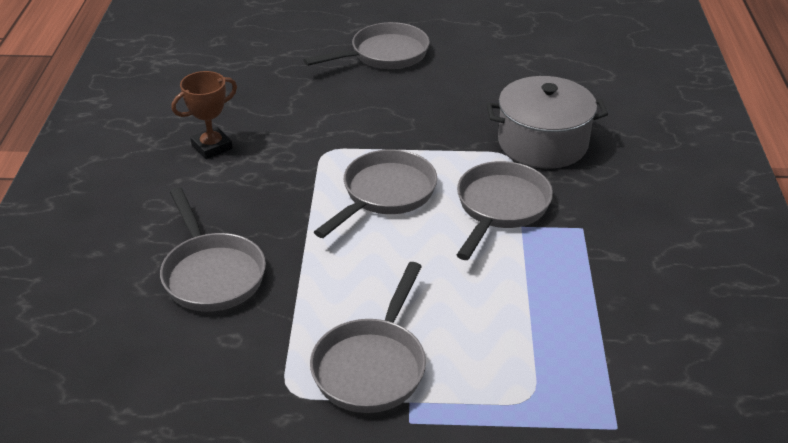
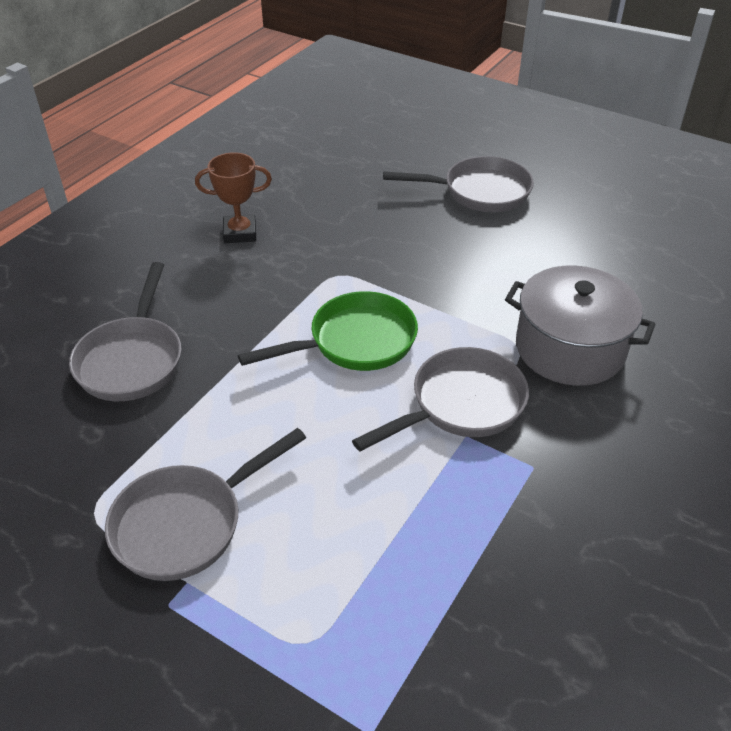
camera: 30 degrees right, 5 degrees up
(385, 194) = (355, 342): grey pan -> green pan

